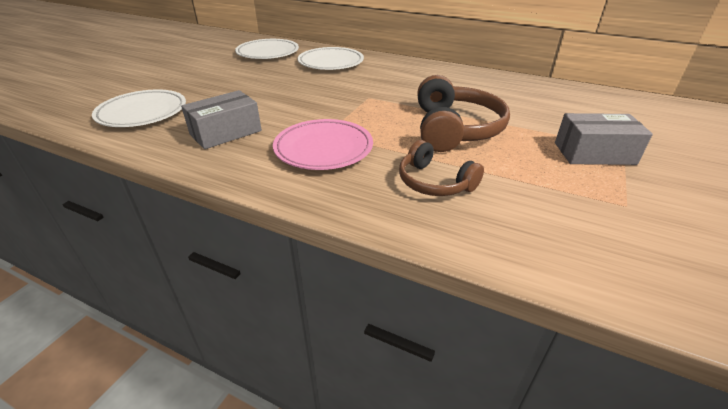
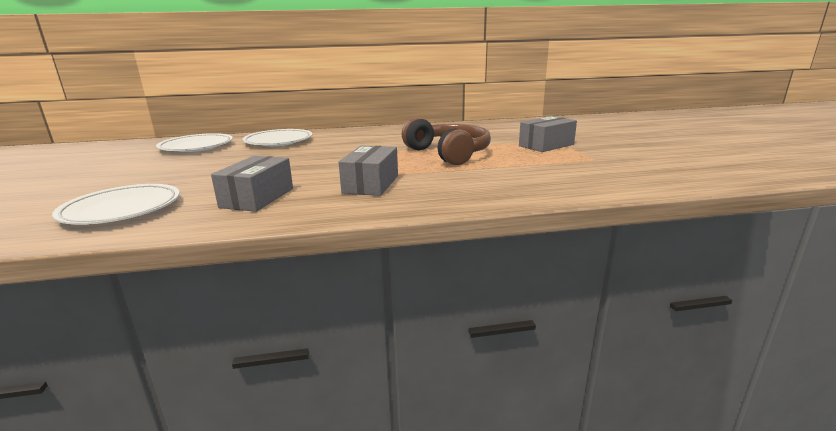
camera: 35 degrees left, 15 degrees down
(323, 149) = (371, 184): pink plate -> grey box
(434, 182) = (482, 178): brown headphones -> none

